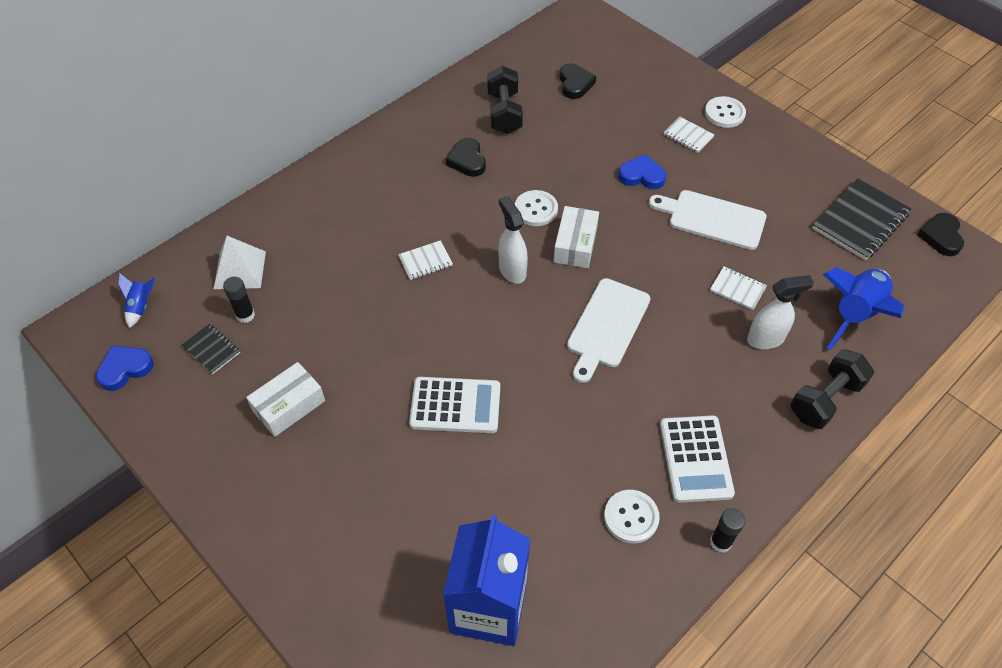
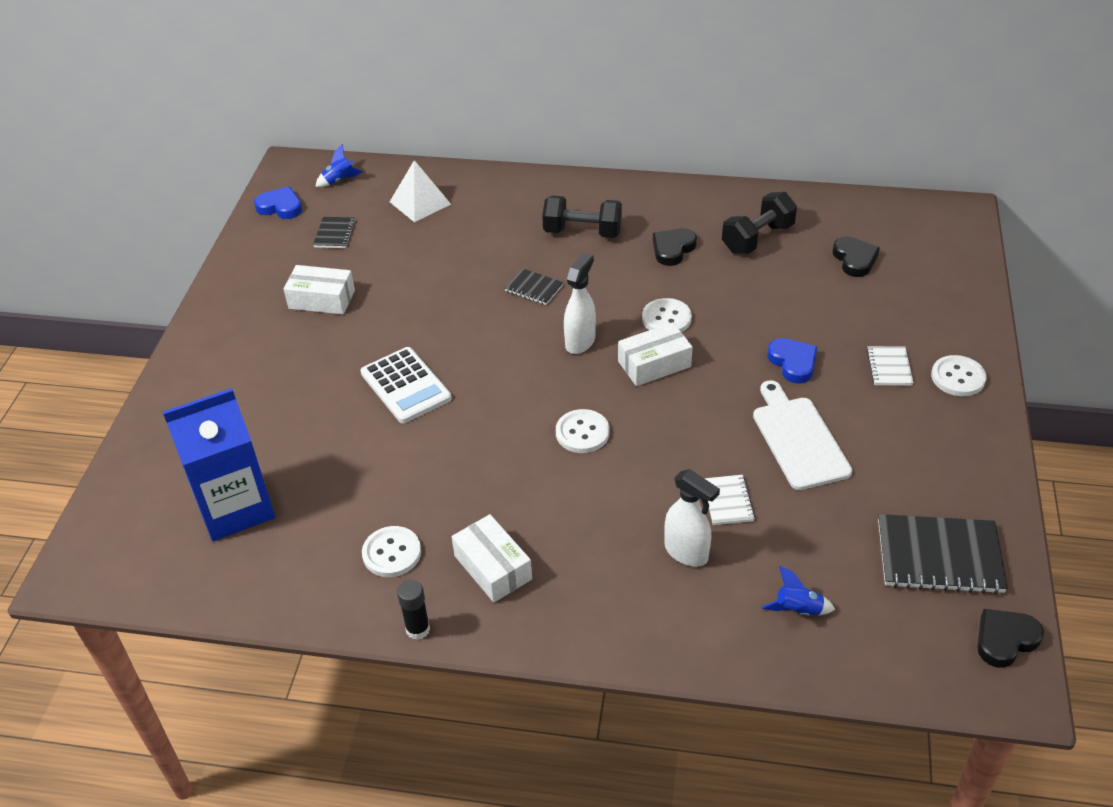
camera: 55 degrees right, 10 degrees down
(245, 315) = (381, 230): black glue stick -> none
(425, 261) = (534, 288): white notebook -> black notebook
(575, 84) = (854, 259): black heart -> black heart turned 60 degrees counterclockwise
(607, 326) = (582, 433): white cutting board -> white button
(695, 459) = (493, 567): white calculator -> white box
(825, 399) = (658, 635): black dumbbell -> black dumbbell (582, 232)
(855, 314) = (798, 610): blue rocket -> blue rocket, size x0.47

